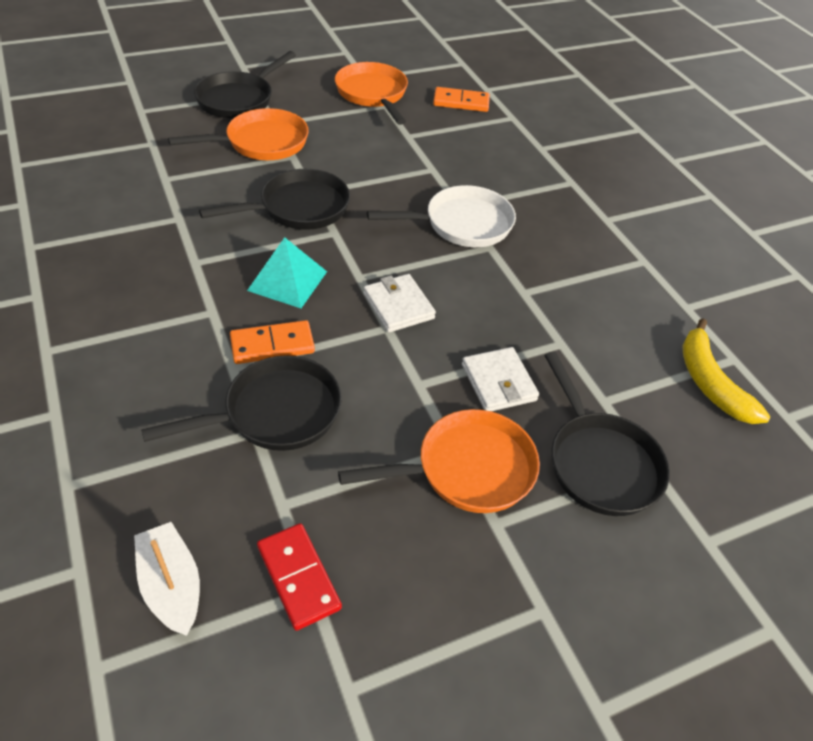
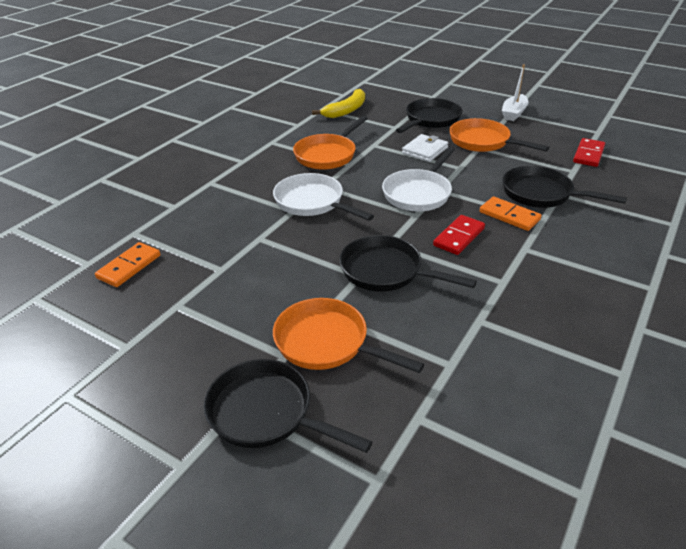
camera: 120 degrees left, 10 degrees down
(172, 585) = (643, 176): white boat -> white boat (513, 113)
(238, 99) = (266, 413): black pan -> black pan turned 150 degrees counterclockwise
(287, 281) = (459, 237): turquoise pyramid -> red domino
(373, 94) = (161, 323): orange pan -> orange pan (327, 155)
(398, 306) = (418, 193): white wallet -> white pan
(461, 102) = (129, 267): orange domino -> orange domino turned 60 degrees clockwise

